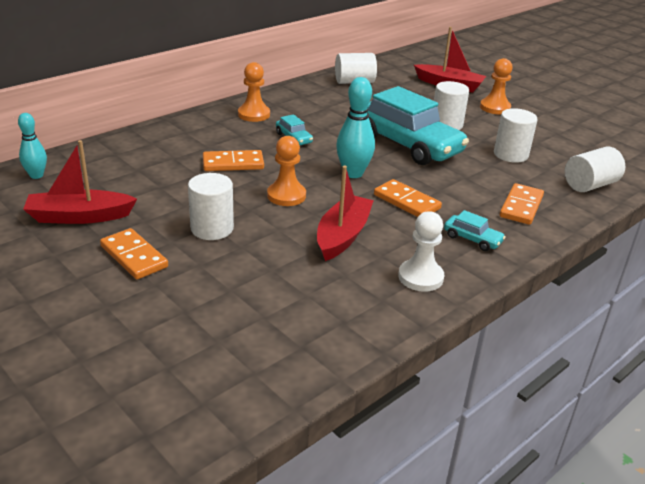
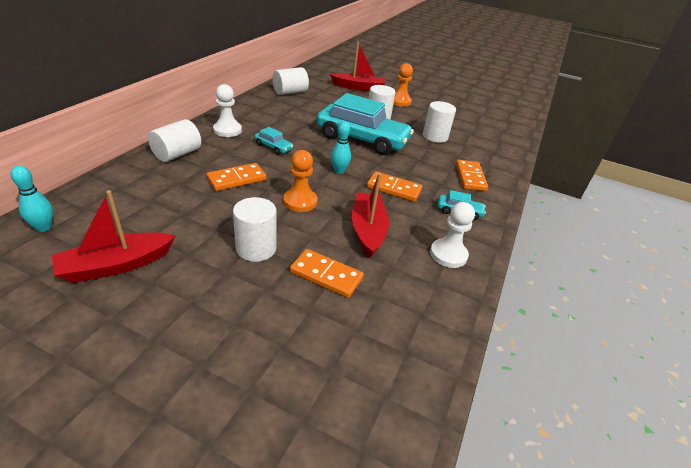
camera: 25 degrees left, 5 degrees up
(134, 256) = (198, 297): orange domino -> orange domino (326, 275)
(254, 114) = (227, 130): orange pawn -> white pawn
(353, 173) = (339, 171): turquoise bowling pin -> turquoise bowling pin, size x0.64
(590, 185) = (498, 152): white cylinder -> white cylinder (177, 154)

